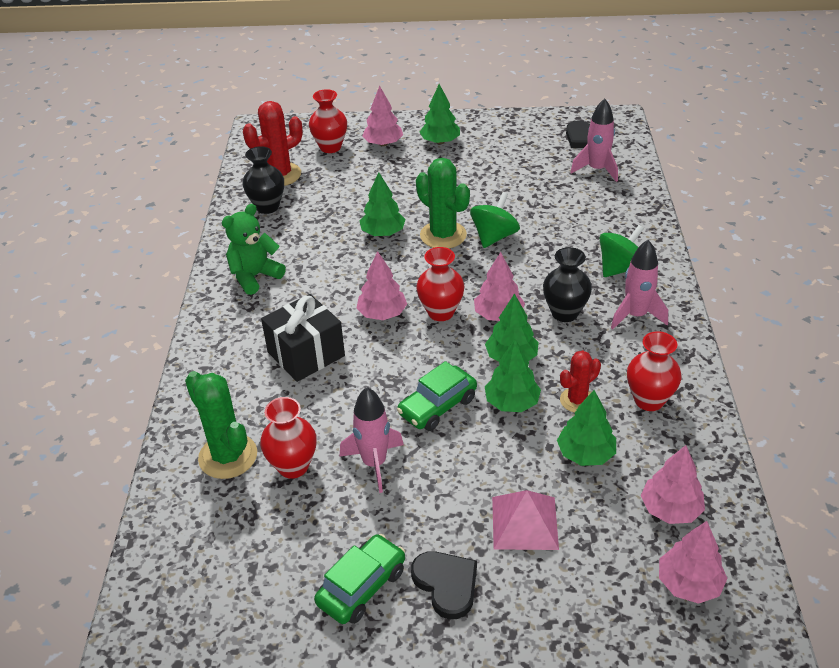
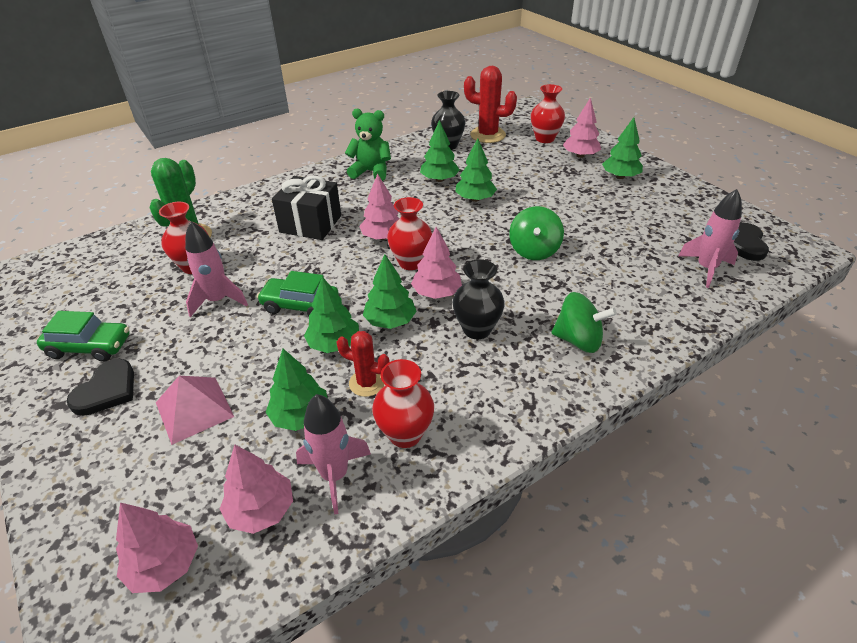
camera: 55 degrees right, 0 degrees up
(324, 239) = (439, 179): none -> green tree
(443, 235) = (505, 225): green cactus -> none
(494, 237) = (534, 250): green spinning top -> green spinning top turned 105 degrees clockwise
(635, 315) = (520, 377): pink rocket -> pink rocket (334, 475)

